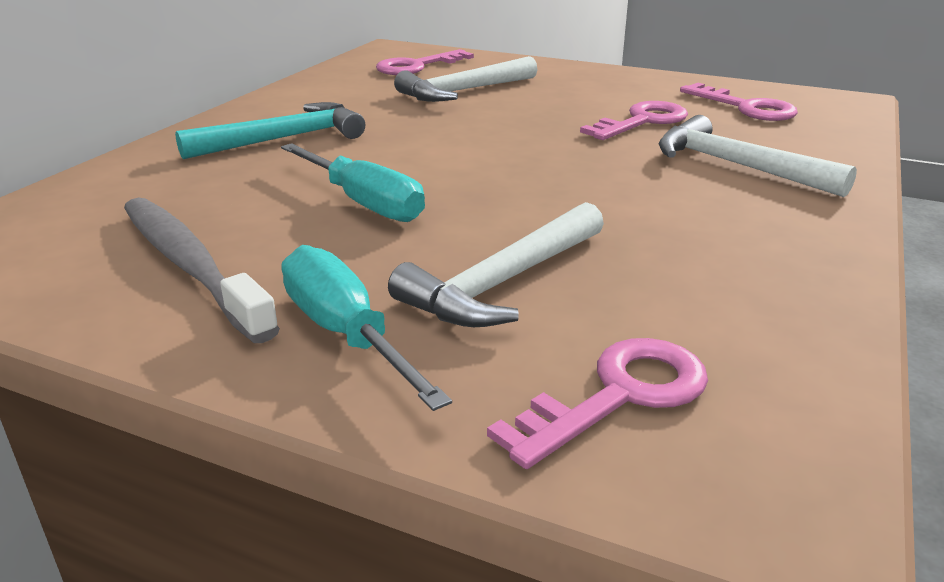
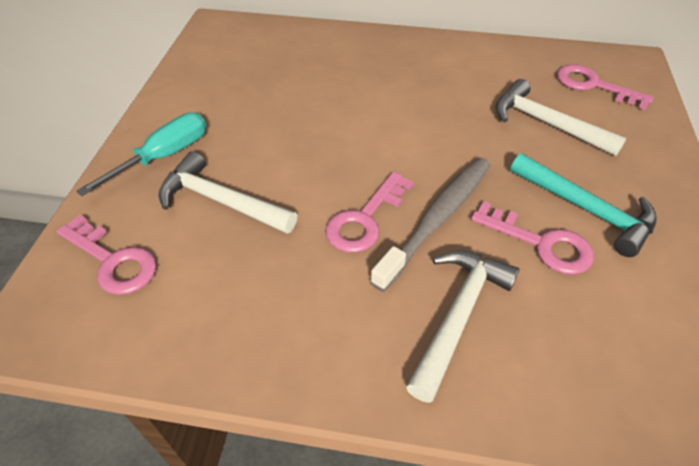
camera: 75 degrees right, 20 degrees up
(190, 265) = (221, 91): grey toothbrush -> grey toothbrush (437, 219)
(284, 139) = (393, 70): turquoise hammer -> turquoise hammer (586, 209)
(365, 203) = (308, 126): turquoise screwdriver -> none
(746, 107) = (643, 327): pink key -> pink key (365, 219)

